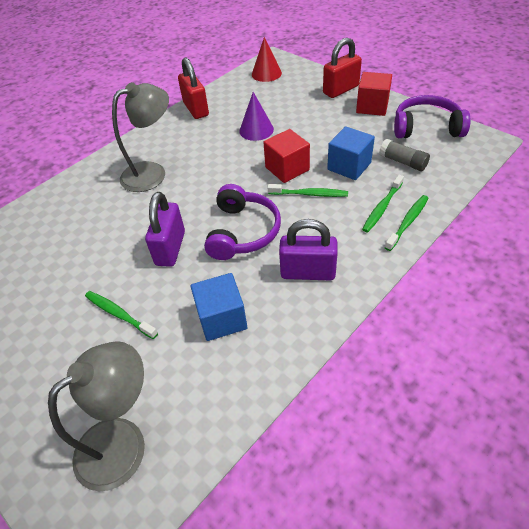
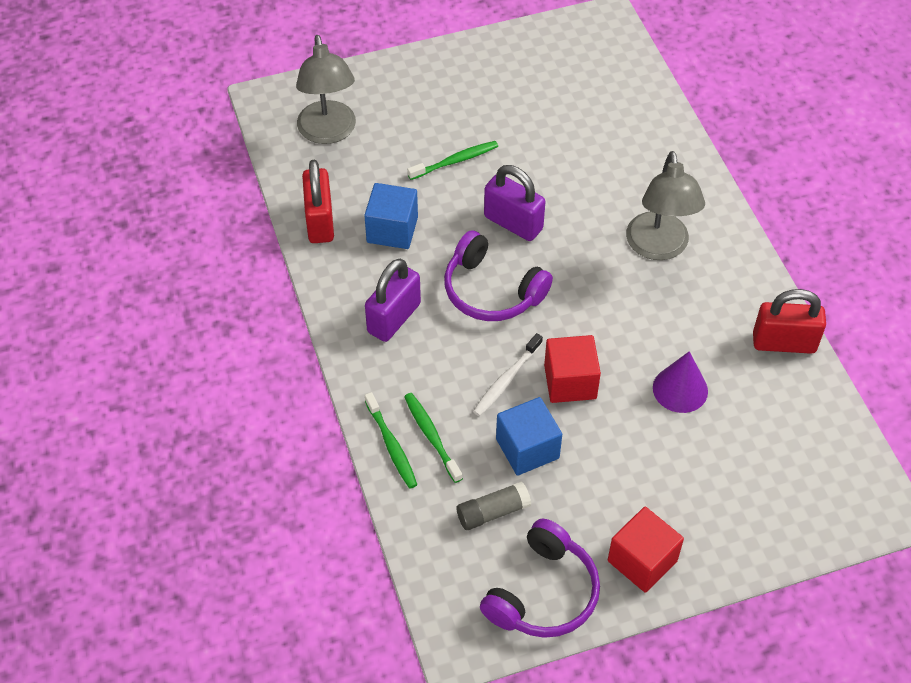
camera: 115 degrees right, 5 degrees up
(266, 73) = (837, 476): red cone -> none
(309, 194) = (506, 380): green toothbrush -> white toothbrush
(341, 90) = (718, 549): red padlock -> red padlock (320, 221)

